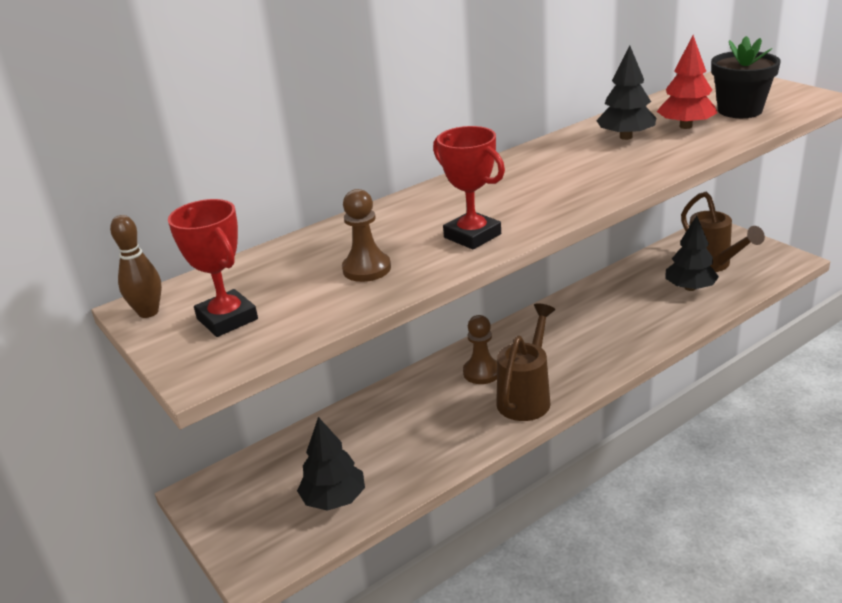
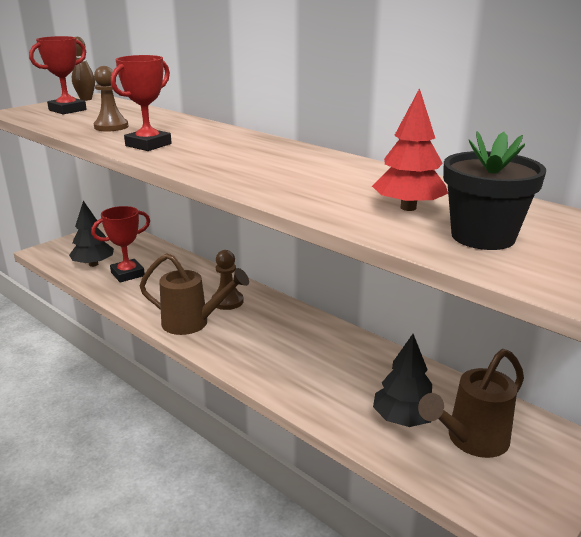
camera: 75 degrees right, 5 degrees down
(381, 459) = (127, 274): none -> red trophy
(626, 137) = (365, 183): black tree -> none

